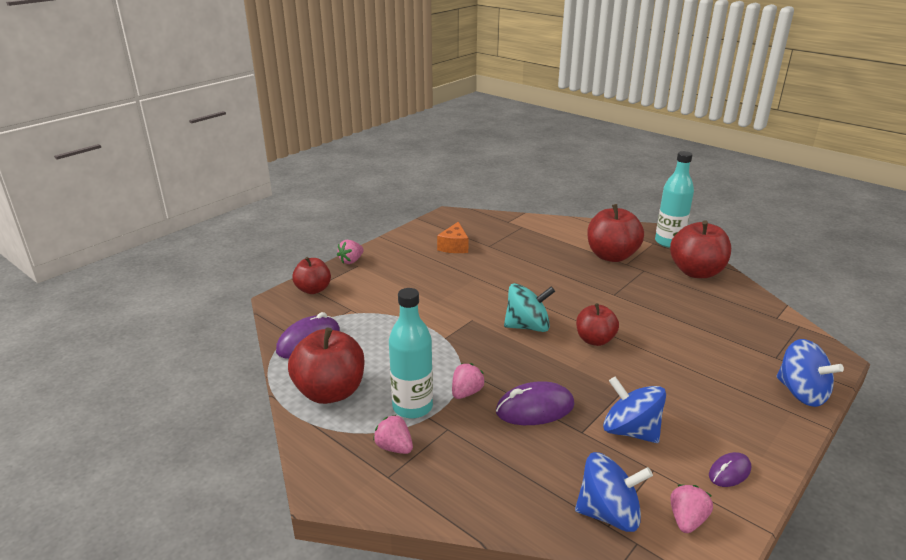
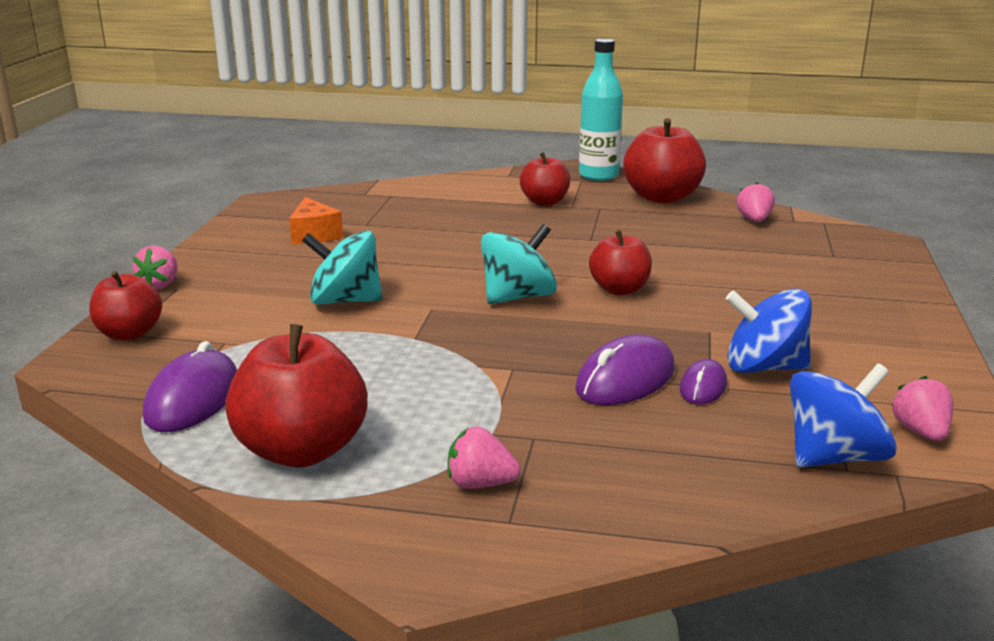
camera: 30 degrees left, 5 degrees down
(412, 407) = (455, 429): turquoise bottle -> none
(431, 299) = (345, 301): none -> turquoise spinning top
(466, 392) = (515, 390): pink strawberry -> pink strawberry (754, 220)
(611, 256) = (544, 202): red apple -> red apple, size x0.62
(729, 472) = (909, 372): purple mouse -> purple mouse (703, 387)
(801, 393) = (894, 280): blue spinning top -> none

